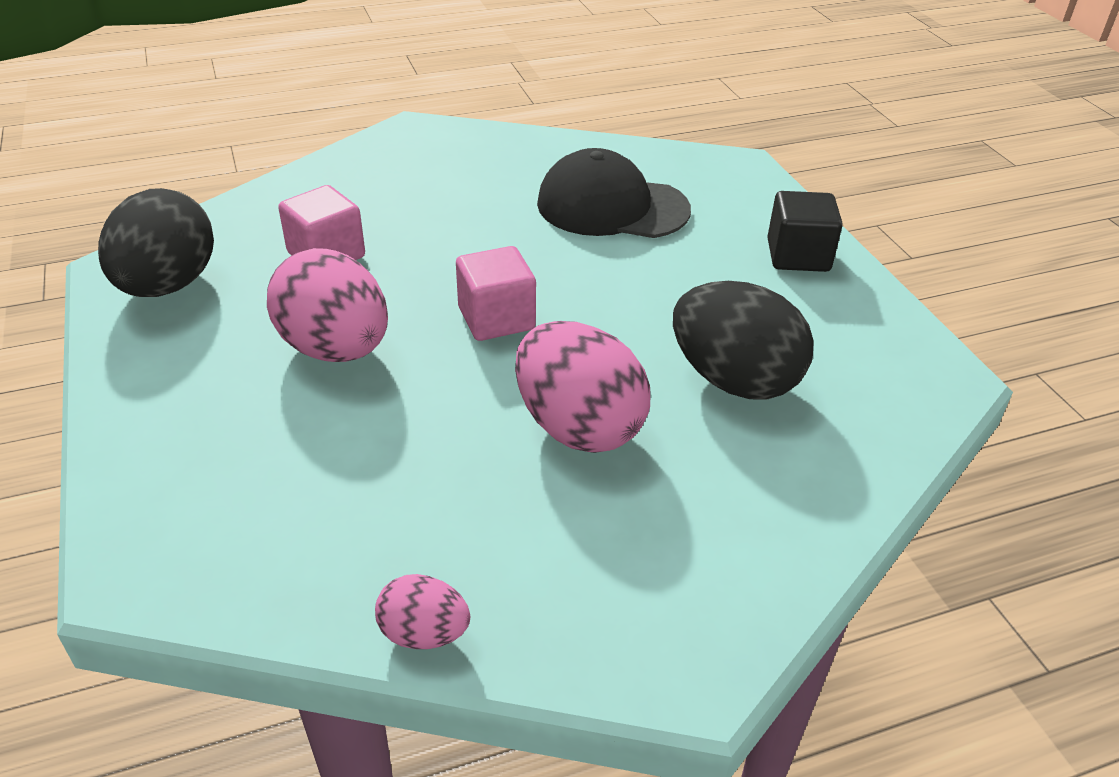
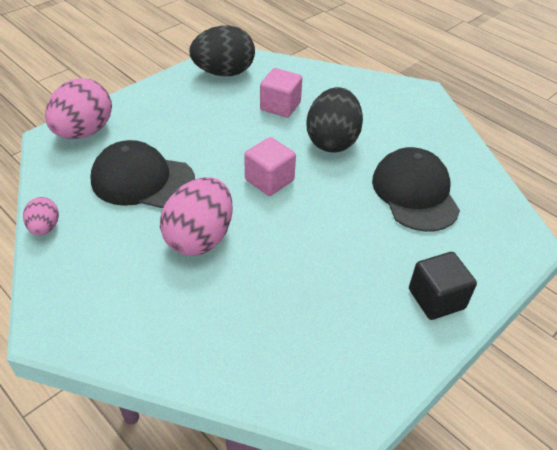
camera: 65 degrees right, 5 degrees up
(336, 349) = (211, 136): pink egg -> pink egg (84, 132)
(387, 462) = (142, 180): none -> black cap
(734, 380) = (277, 294): black egg -> black egg (332, 141)

